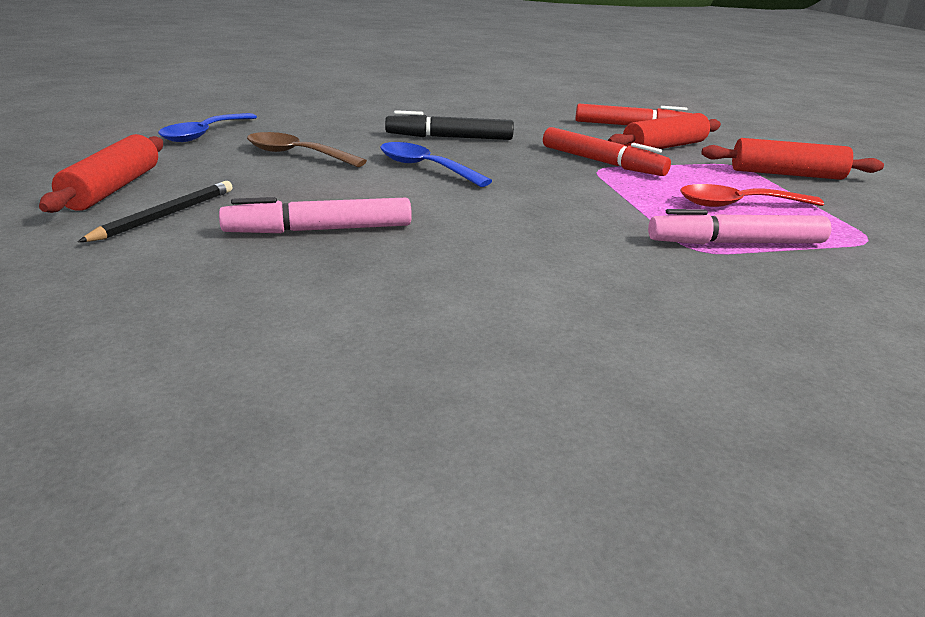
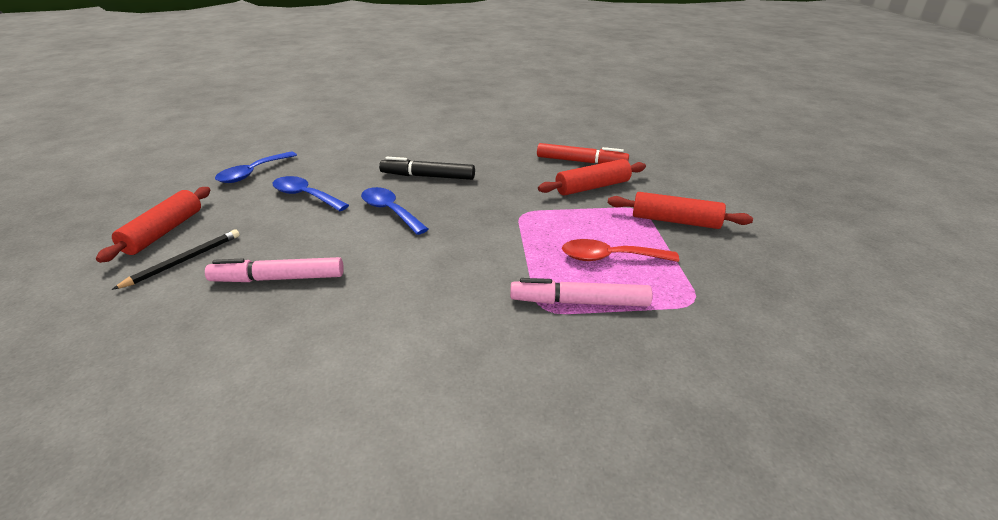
camera: 10 degrees right, 5 degrees up
(296, 154) = (305, 196): brown spoon -> blue spoon
(601, 162) = (529, 205): red marker -> none

